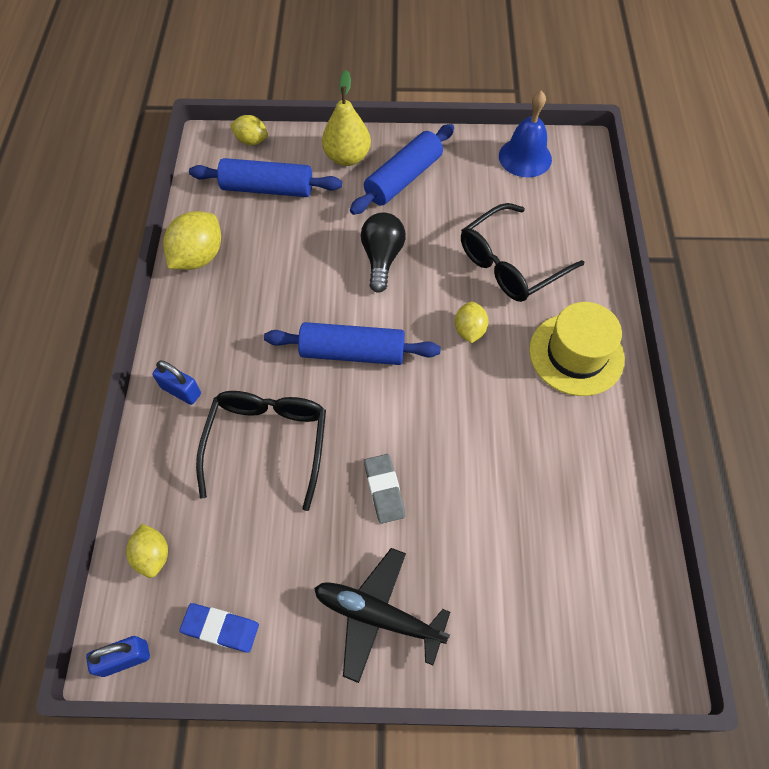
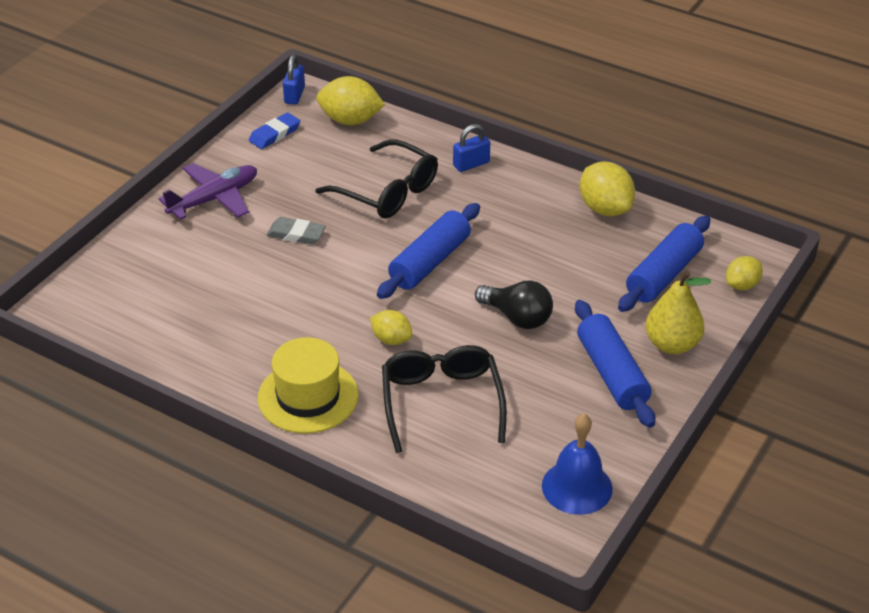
camera: 120 degrees right, 20 degrees down
(153, 555) = (350, 120): yellow lemon -> yellow lemon, size x1.65
(377, 615) = (214, 199): black plane -> purple plane

